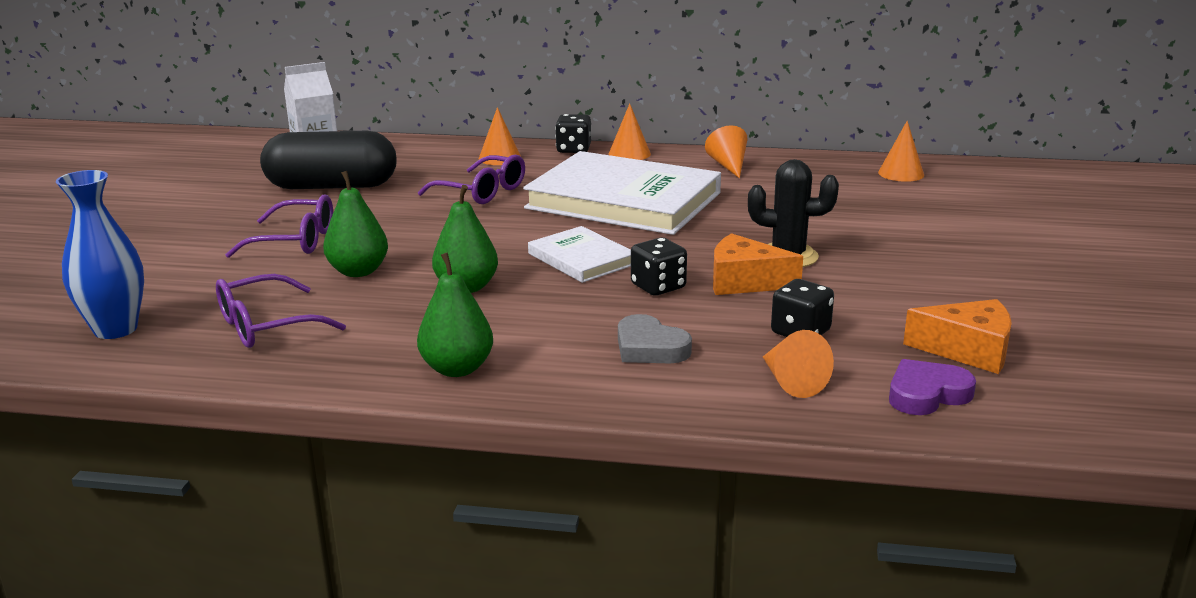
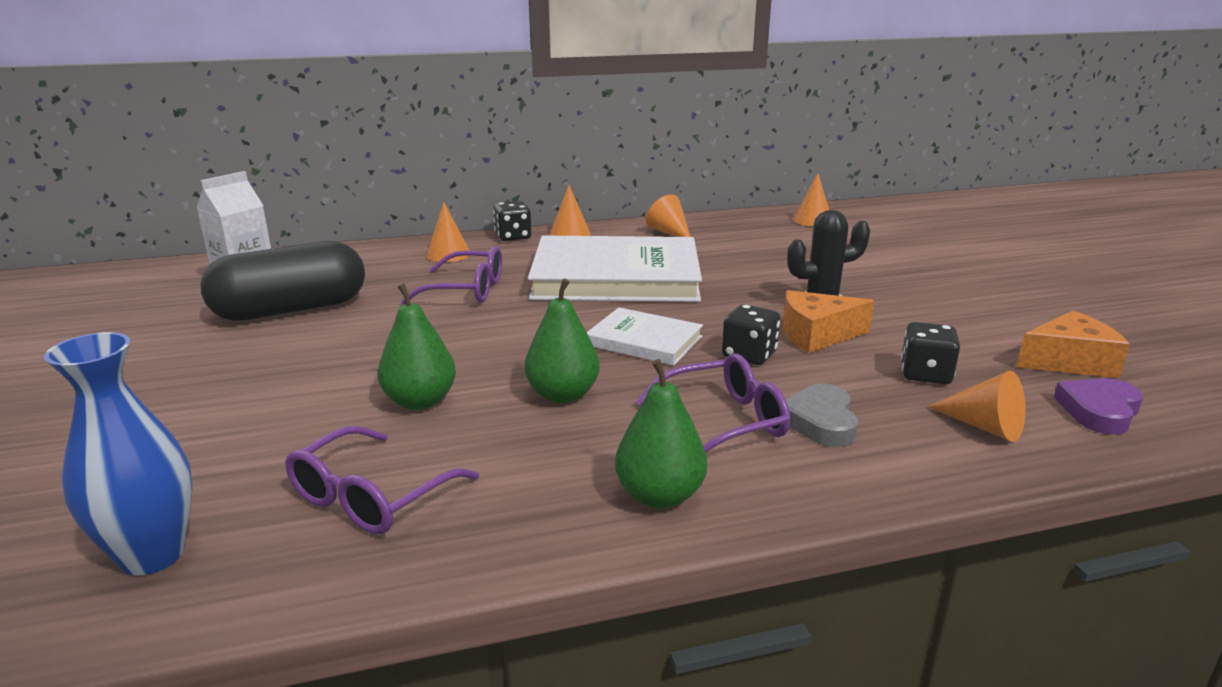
camera: 25 degrees left, 0 degrees up
(294, 241) = (305, 380): purple glasses -> purple glasses (723, 422)
(649, 348) = (820, 421): grey heart -> grey heart turned 75 degrees clockwise

